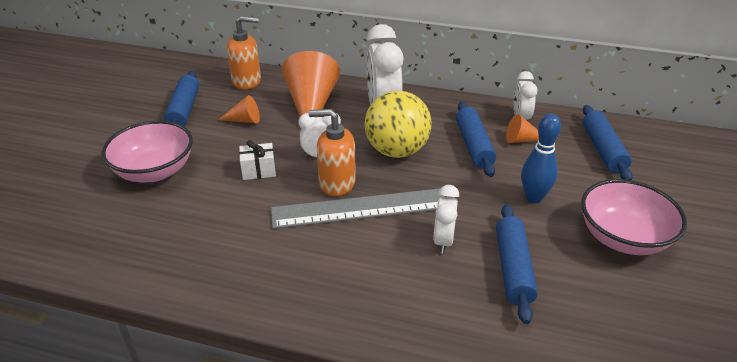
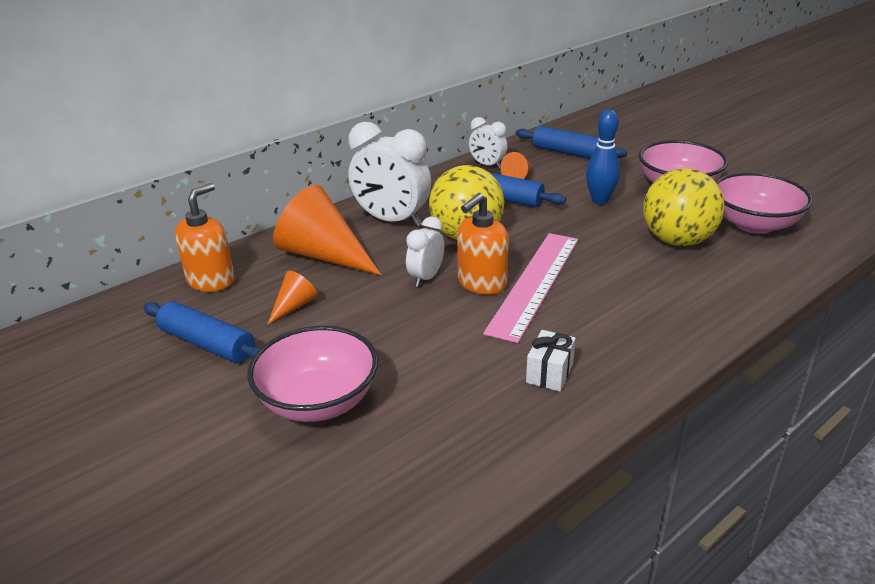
camera: 55 degrees left, 5 degrees down
(259, 170) = (407, 324): white gift -> white gift (549, 373)
(360, 208) = (534, 283): grey ruler -> pink ruler
(443, 241) = (618, 258): white clock -> none
(513, 268) = (677, 240): blue rolling pin -> yellow ball
(608, 315) = (754, 224): none -> pink bowl

